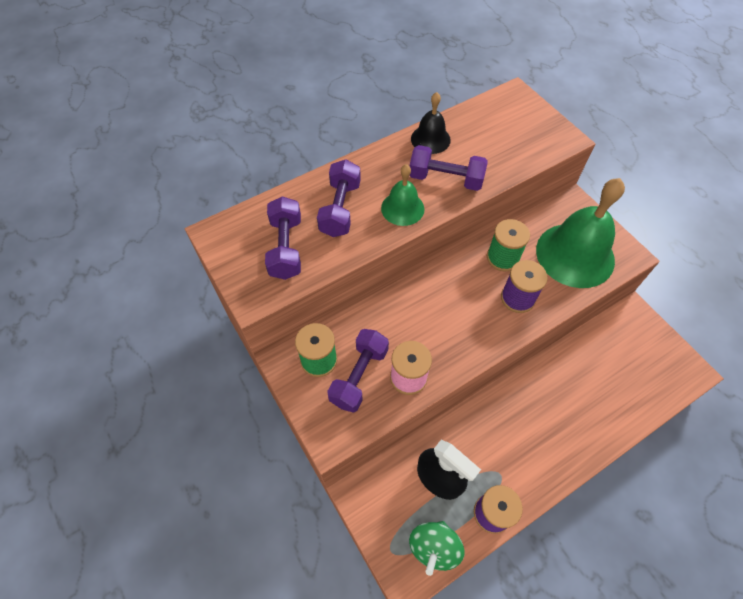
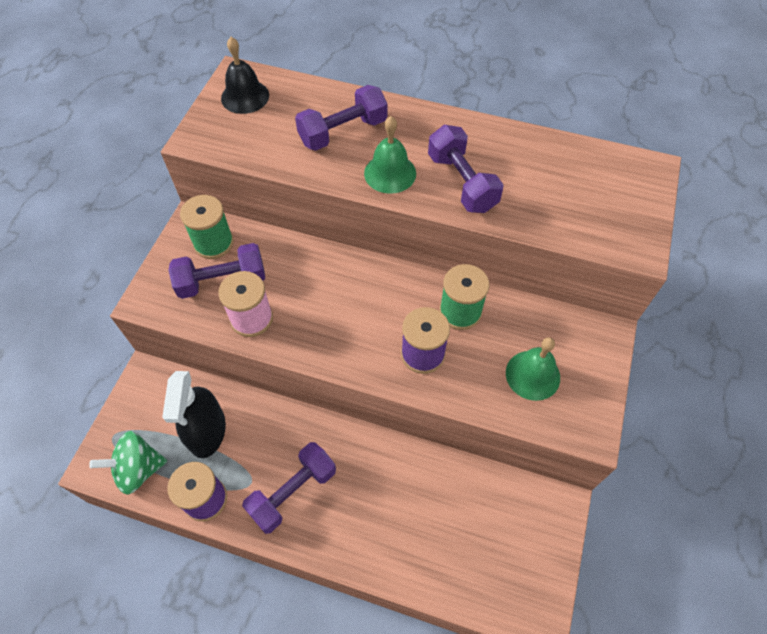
camera: 50 degrees right, 0 degrees up
(286, 248) = (264, 125): purple dumbbell -> purple dumbbell (293, 492)
(430, 139) = (500, 141): black bell -> black bell (245, 96)
(575, 255) = (532, 375): green bell -> green bell, size x0.51

